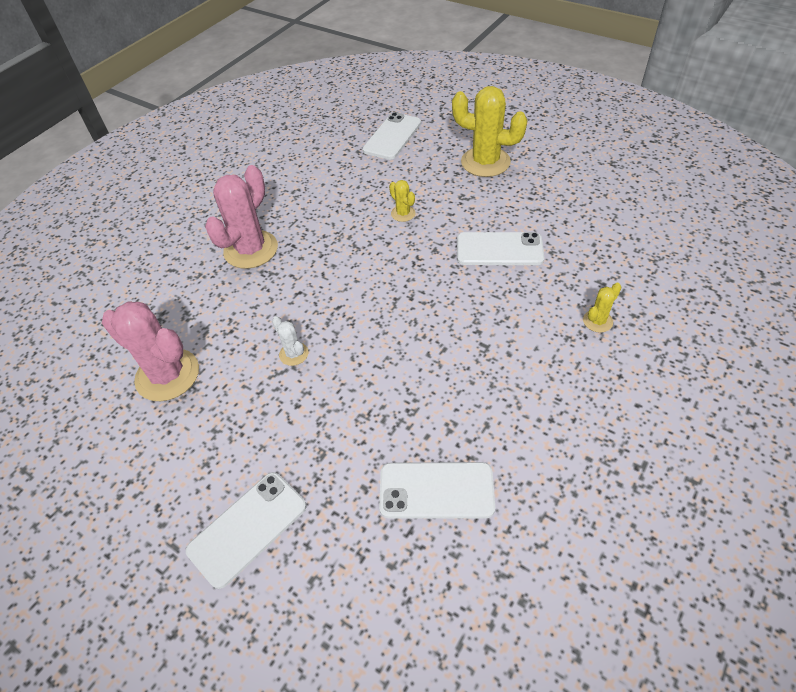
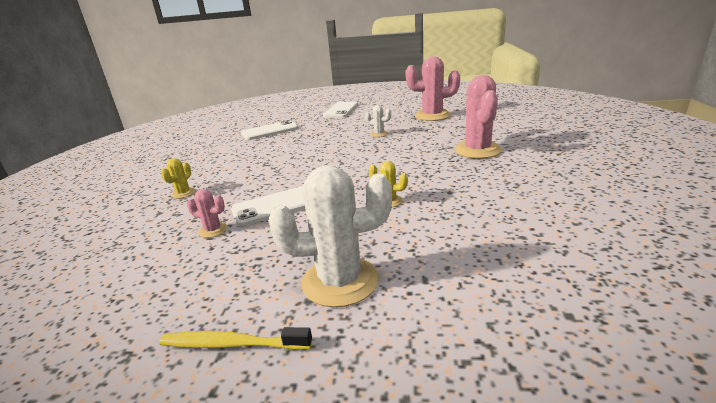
camera: 150 degrees right, 25 degrees down
(392, 136) = (510, 270): white phone -> none
(485, 162) = (340, 281): yellow cactus -> white cactus
(556, 150) = (232, 344): none -> yellow toothbrush
(563, 240) = (213, 230): none -> pink cactus

